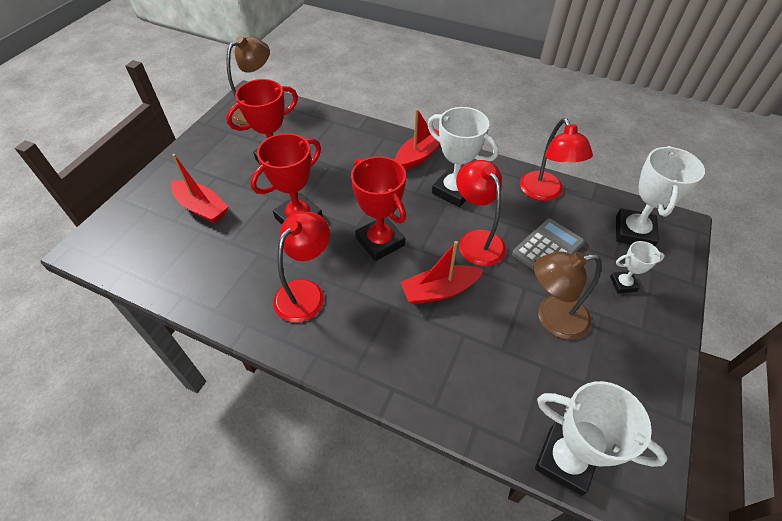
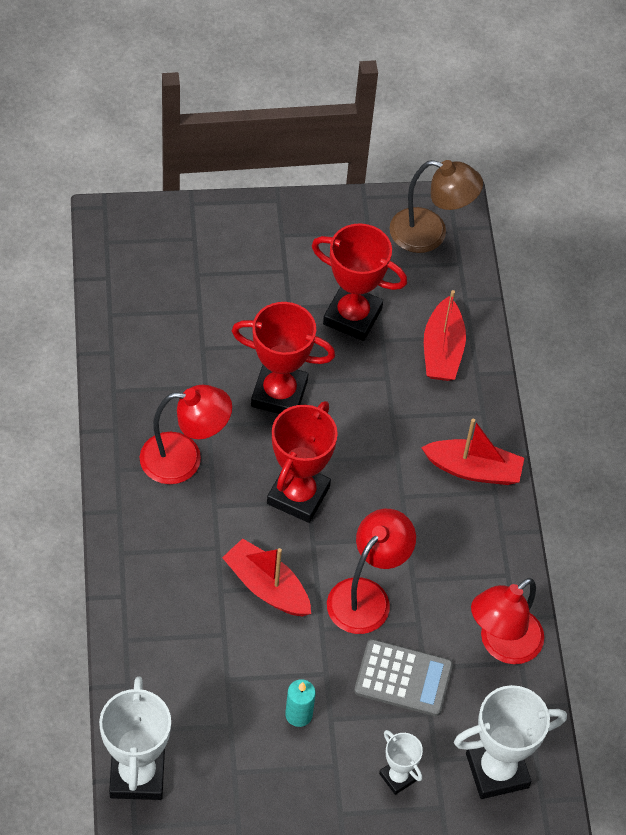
camera: 55 degrees right, 5 degrees up
(201, 207) = (231, 288): red boat -> red boat (442, 350)
(454, 191) = (434, 538): white trophy -> none
(552, 318) = (298, 714): brown lamp -> turquoise candle

